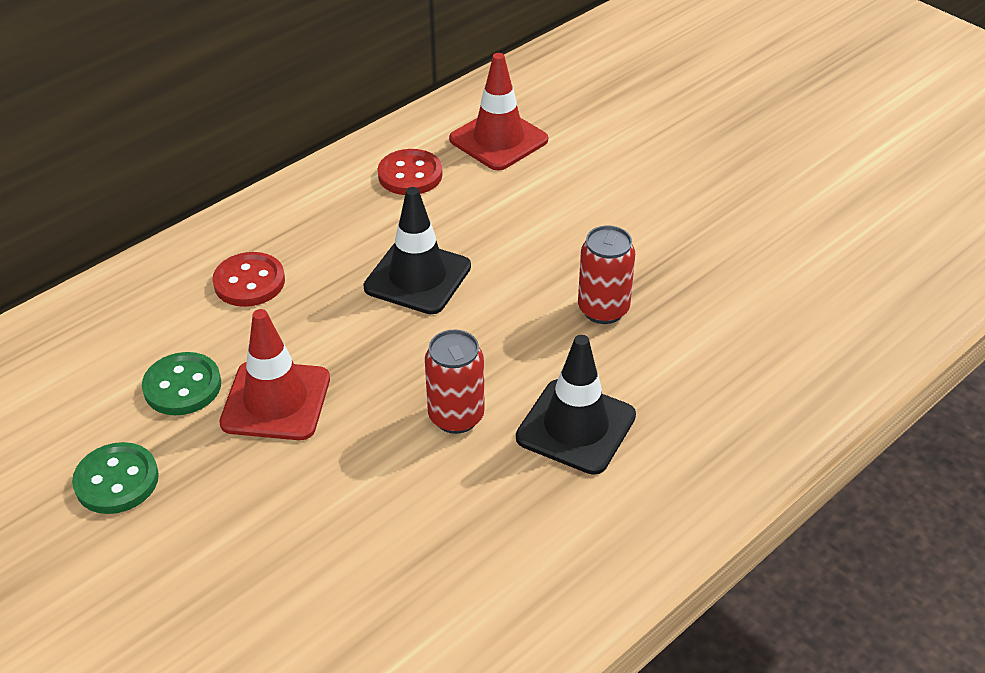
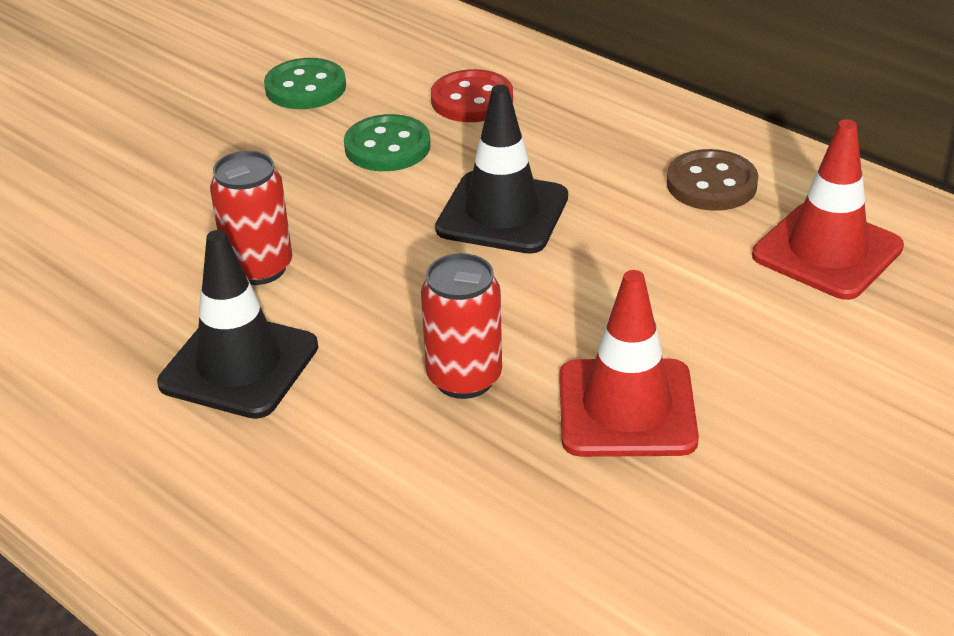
camera: 85 degrees right, 5 degrees down
(117, 480) = (181, 75): green button -> green button (387, 147)
(276, 401) = (285, 144): red traffic cone -> red traffic cone (626, 408)
(410, 175) = (711, 184): red button -> brown button

